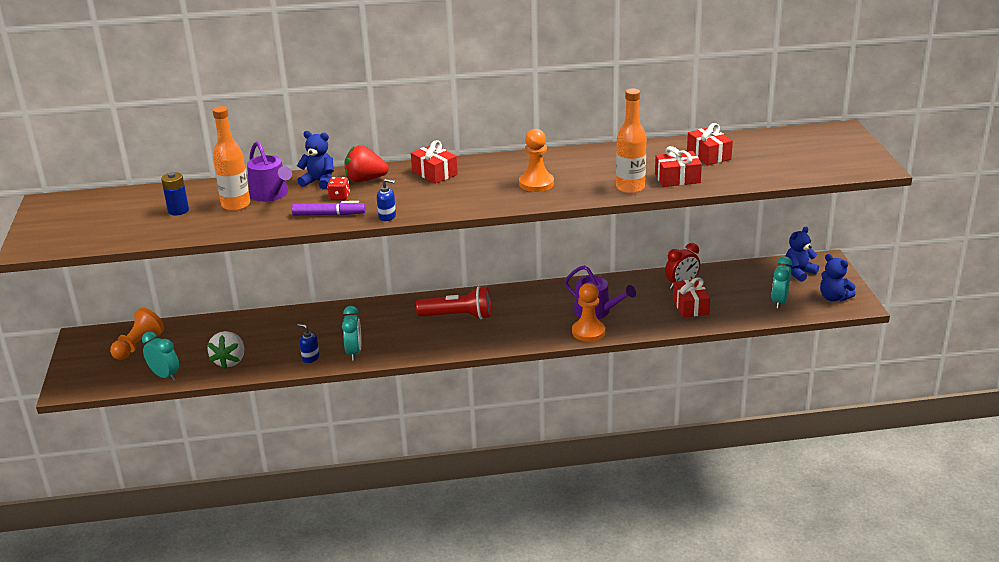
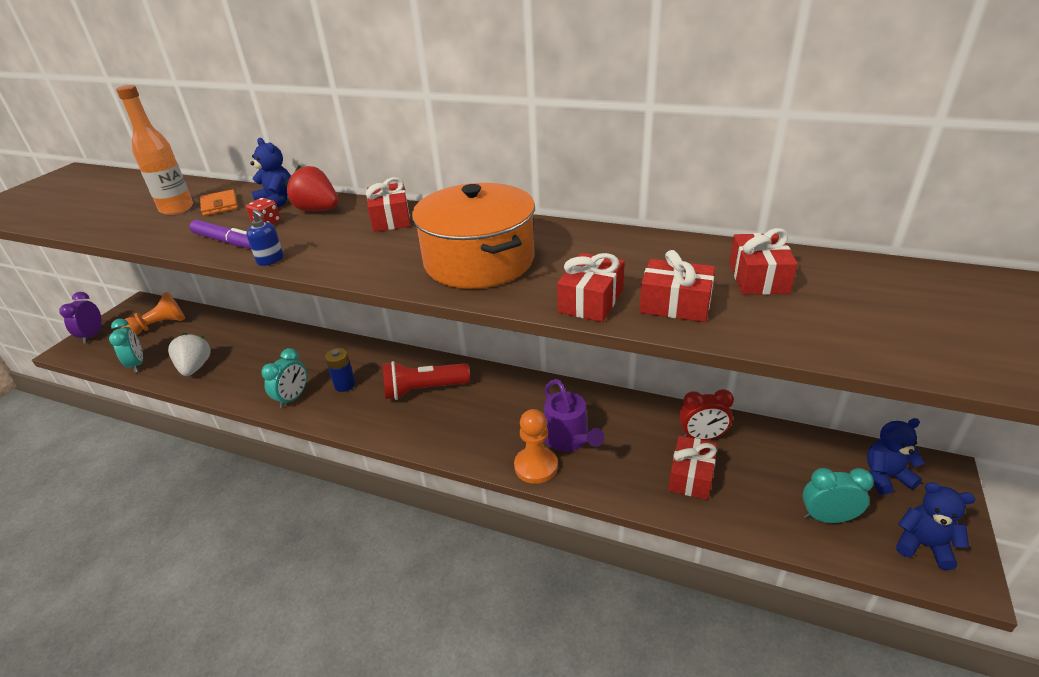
camera: 30 degrees right, 5 degrees up
(74, 372) = (92, 335): none -> purple clock
(178, 210) = (130, 203): blue battery -> blue battery (345, 385)
(230, 361) = (195, 367): white strawberry -> white strawberry turned 135 degrees clockwise
(271, 194) = (220, 205): purple watering can -> orange wallet
(310, 358) = (253, 390): blue soap dispenser -> none
(458, 316) = (423, 390): red flashlight -> red flashlight turned 135 degrees clockwise
(536, 183) = (479, 261): orange pawn -> orange pot
(630, 188) = (591, 301): orange bottle -> red gift
(779, 301) = (827, 518): turquoise clock -> turquoise clock turned 45 degrees clockwise
(834, 298) = (923, 545): blue teddy bear -> blue teddy bear turned 135 degrees clockwise

